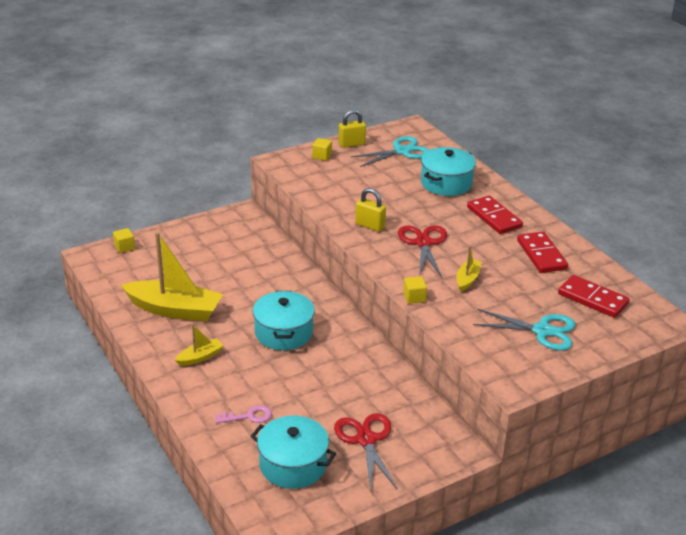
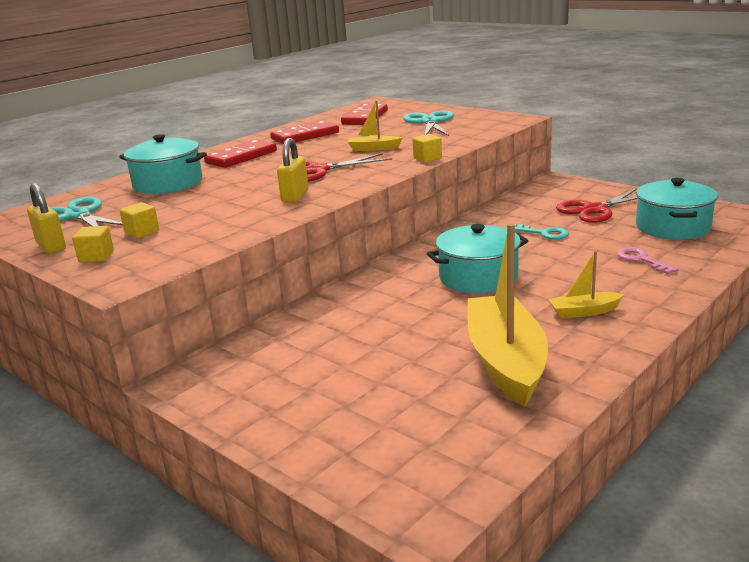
camera: 105 degrees left, 10 degrees down
(124, 247) = (362, 481): yellow cube -> yellow cube (142, 232)
(200, 357) = (584, 312): yellow boat -> yellow boat turned 45 degrees counterclockwise
(336, 389) = (543, 233): none -> turquoise key

